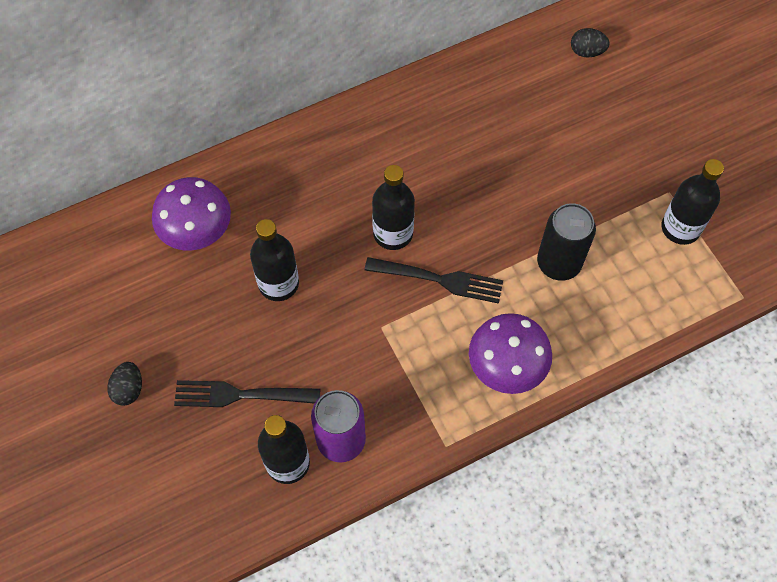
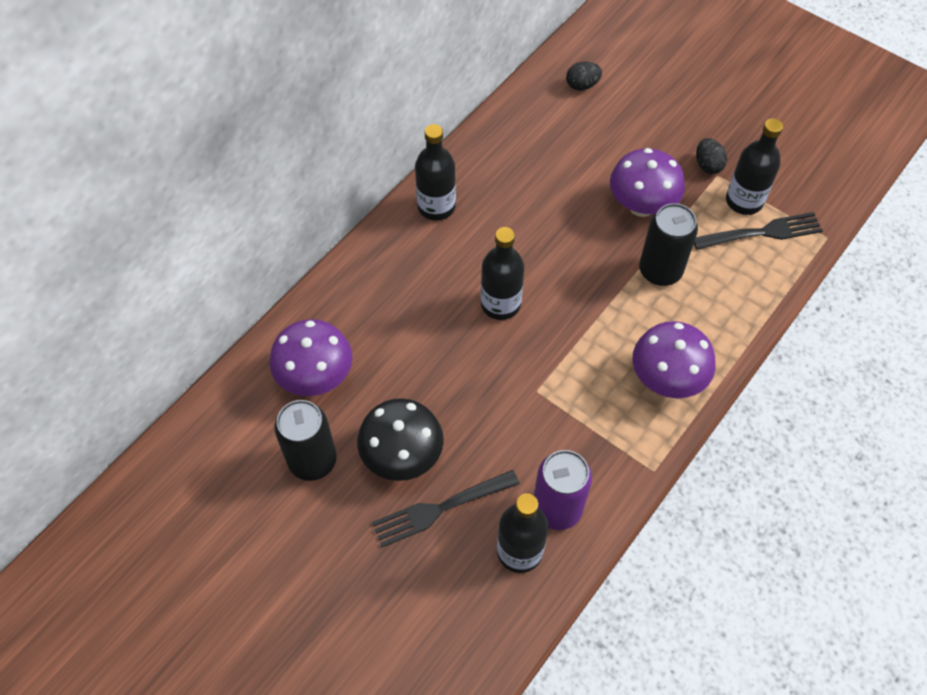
camera: 25 degrees left, 5 degrees down
(129, 389) = (328, 552): black egg -> black egg (708, 165)
(157, 305) = (312, 460): none -> black can
(233, 334) = (402, 456): none -> black mushroom
(278, 284) = (420, 392): black bottle -> black bottle (436, 206)
(438, 280) = (564, 328): black fork -> black fork (761, 233)
(577, 193) = (641, 206): none -> purple mushroom

